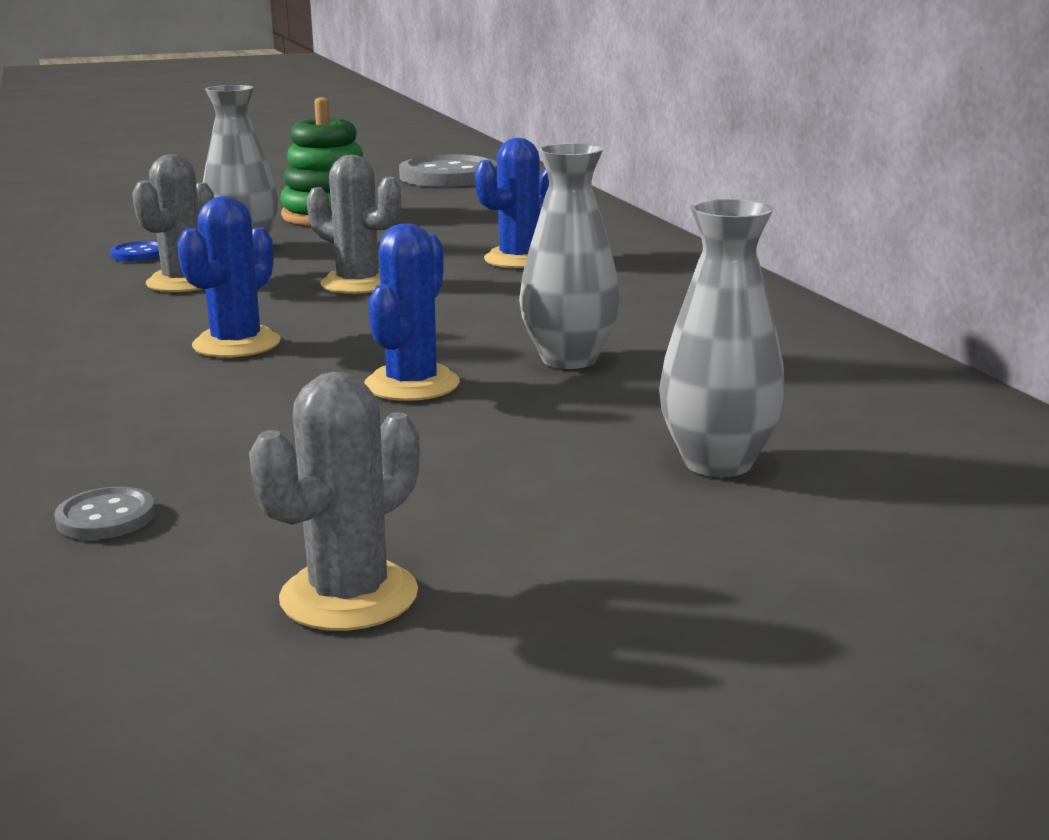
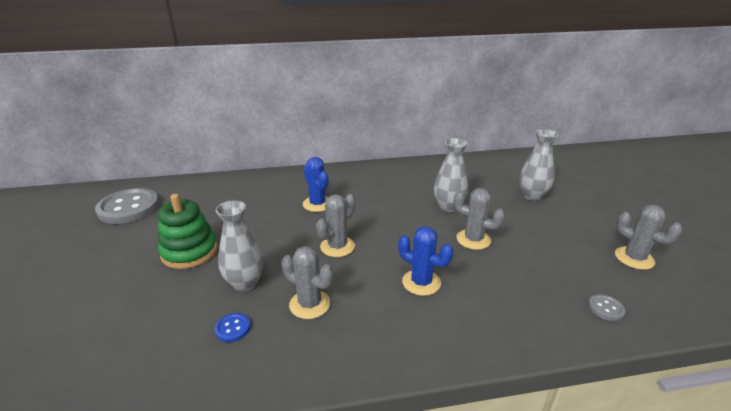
camera: 80 degrees left, 10 degrees up
(412, 384) = (473, 239): blue cactus -> grey cactus

